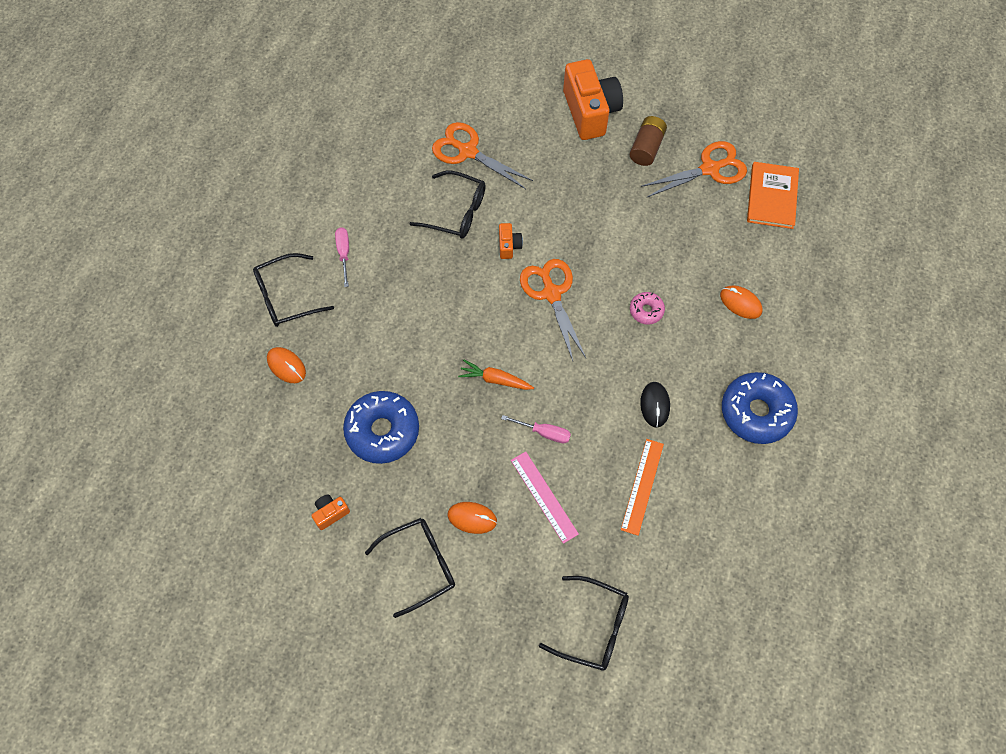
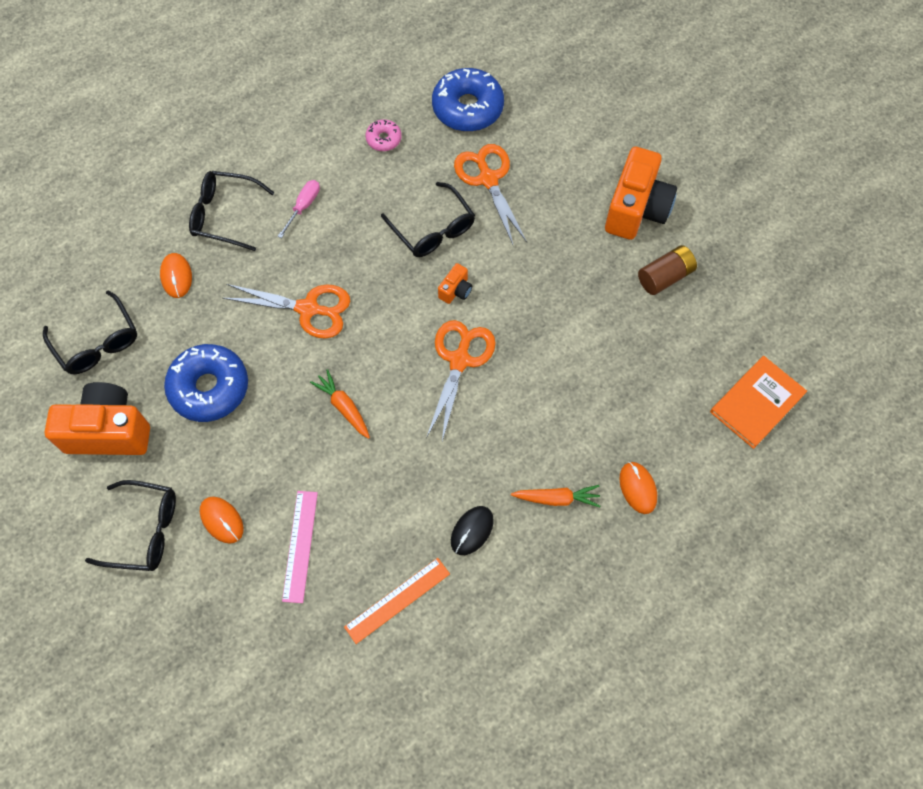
camera: 35 degrees right, 0 degrees up
(330, 513) = (109, 431): orange camera -> orange camera, size x2.27
(544, 432) = (348, 486): pink screwdriver -> none
(593, 627) = (246, 699): black glasses -> black glasses (97, 342)
(646, 310) = (537, 434): pink donut -> pink donut (383, 139)
(693, 345) = (556, 498): none -> orange carrot
(710, 169) = (713, 336): orange scissors -> orange scissors (308, 309)
(756, 412) = (566, 606): blue donut -> blue donut (467, 108)

